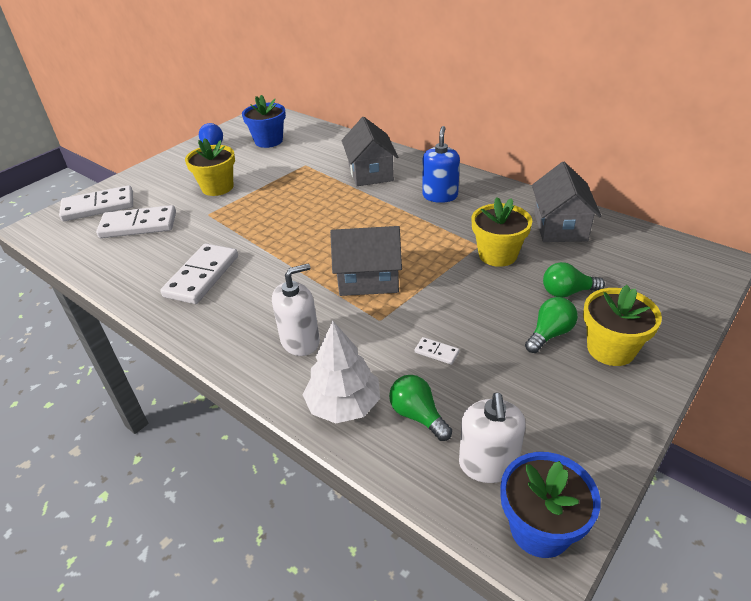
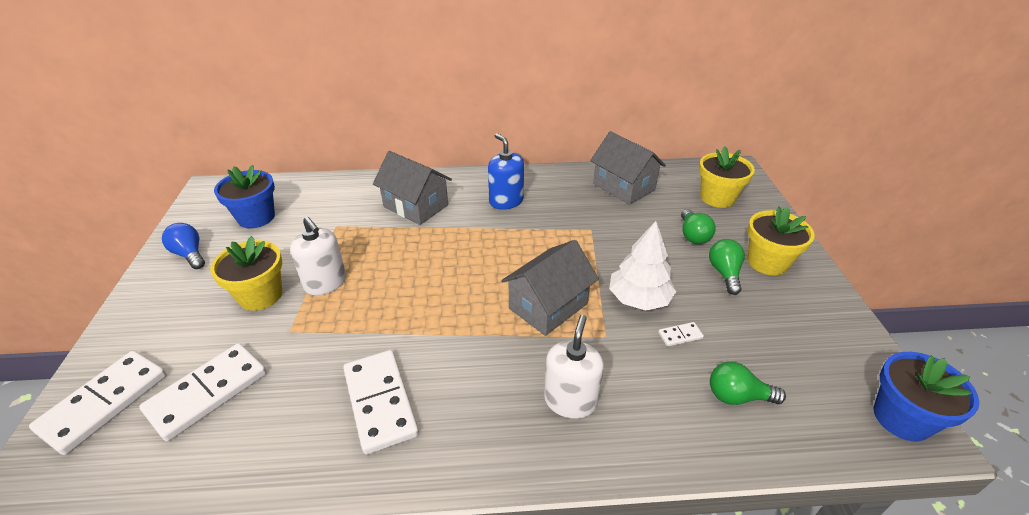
camera: 45 degrees left, 0 degrees up
(343, 405) = (680, 430): white tree -> white tree (639, 299)
(488, 464) = (821, 397): white soap dispenser -> white soap dispenser (325, 283)
(497, 255) = (614, 230): yellow flower pot -> yellow flower pot (717, 198)
(567, 292) = (693, 235): green light bulb -> green light bulb turned 45 degrees counterclockwise

